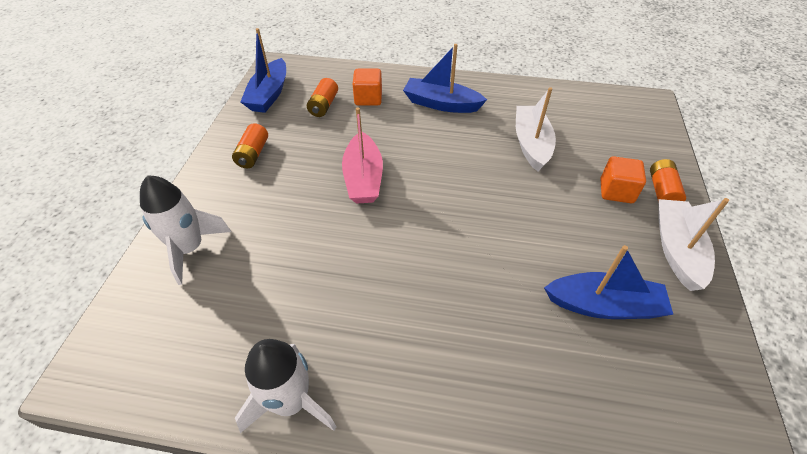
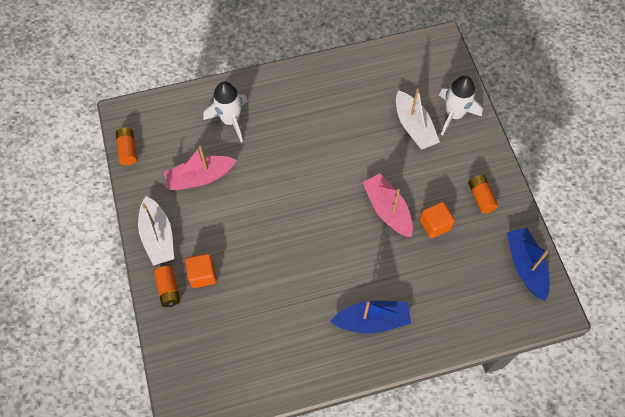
camera: 155 degrees right, 15 degrees up
(291, 402) = (339, 69): white rocket -> white rocket (230, 120)
(323, 105) = (469, 273): orange battery -> orange battery (128, 150)
(368, 98) = (439, 299): orange cube -> orange cube (435, 225)
(531, 144) = (278, 300): white boat -> white boat (414, 127)
(603, 305) = (200, 177): blue boat -> pink boat

